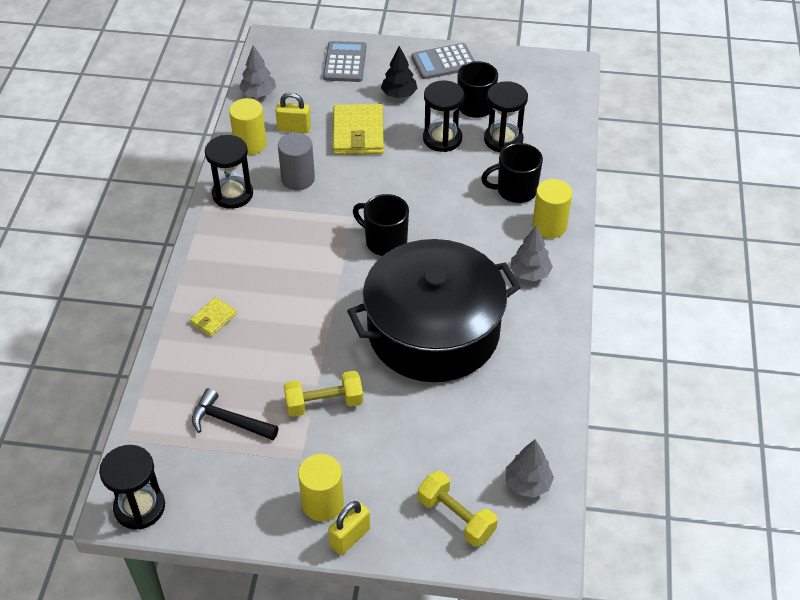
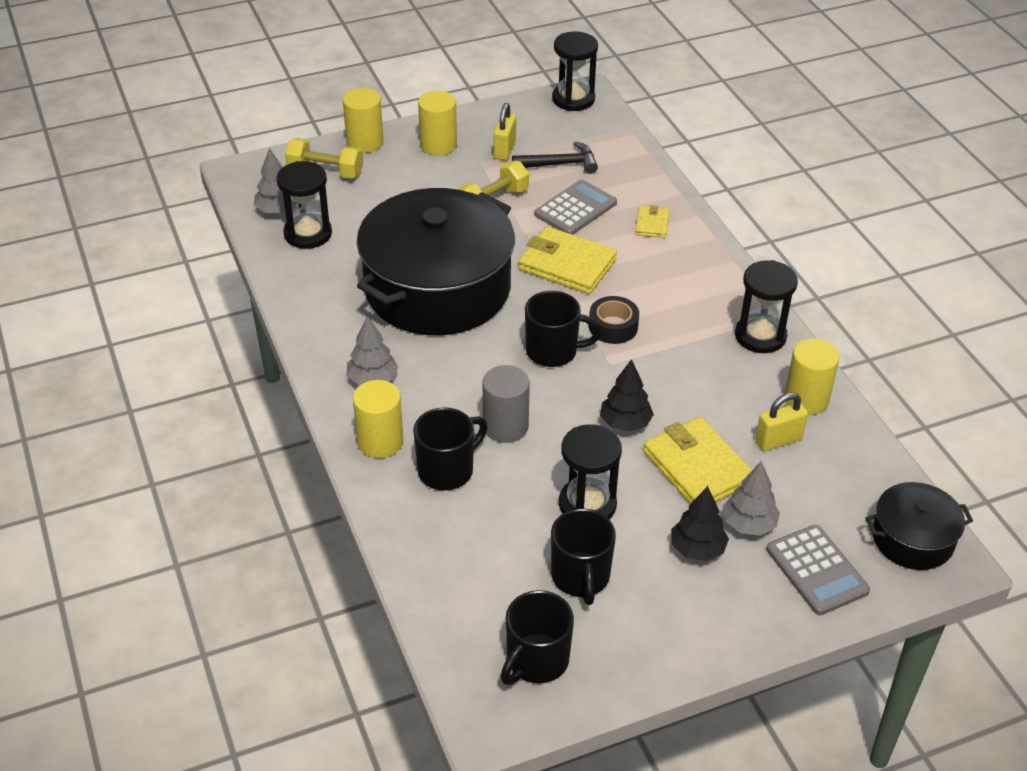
camera: 150 degrees right, 5 degrees down
(258, 94) = (872, 469): grey tree -> grey tree (749, 524)
(278, 56) = (912, 539): none -> black pot
(298, 179) = (710, 381): grey cylinder -> grey cylinder (505, 426)
(315, 309) = (567, 264): none -> yellow wallet
(326, 243) = (613, 327): none -> black tape
(350, 537) = (401, 134): yellow padlock -> yellow padlock (504, 150)
(378, 175) = (625, 423): none -> black tree
(393, 543) = (365, 142): none -> yellow cylinder
(443, 62) = (683, 636): grey calculator -> grey calculator (575, 209)
(503, 140) = (508, 537): black hourglass -> black hourglass (308, 234)
(529, 80) = (536, 661): none -> black mug

